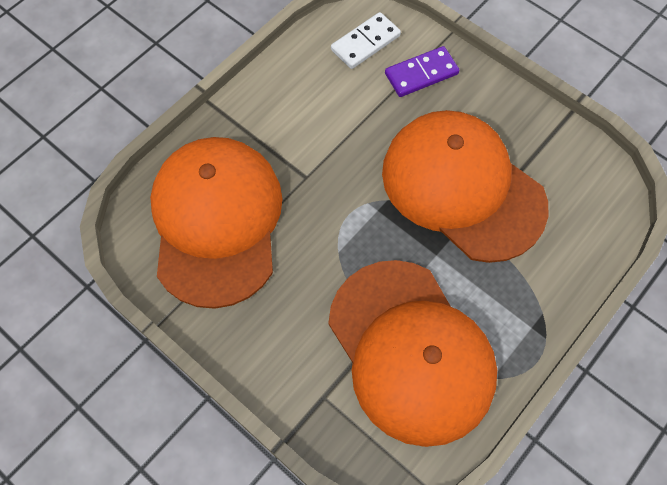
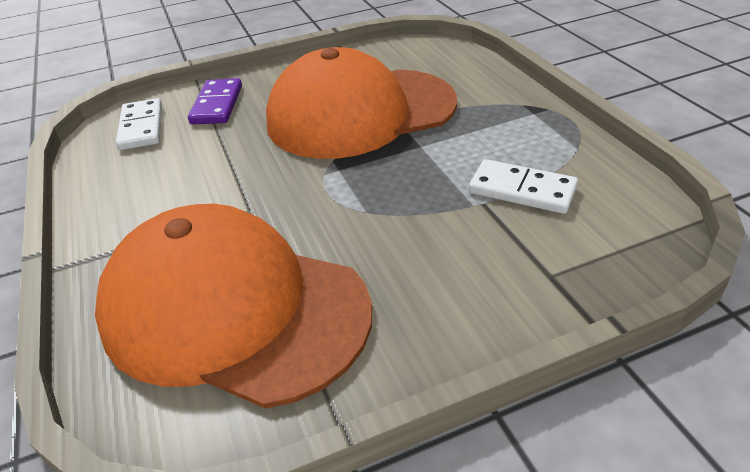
camera: 60 degrees left, 25 degrees down
(411, 351) = (522, 190): orange cap -> white domino

